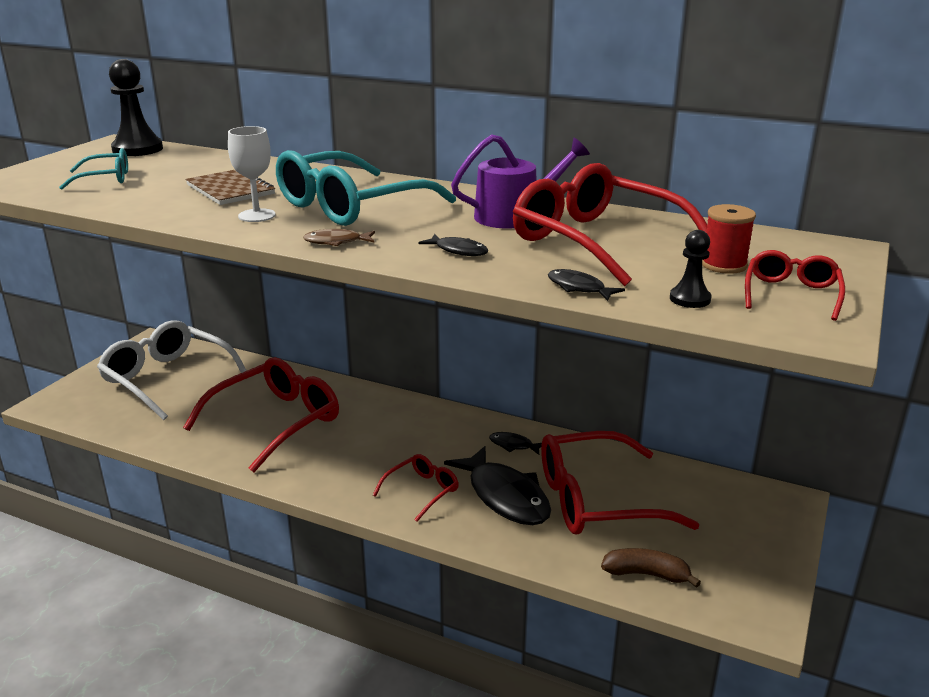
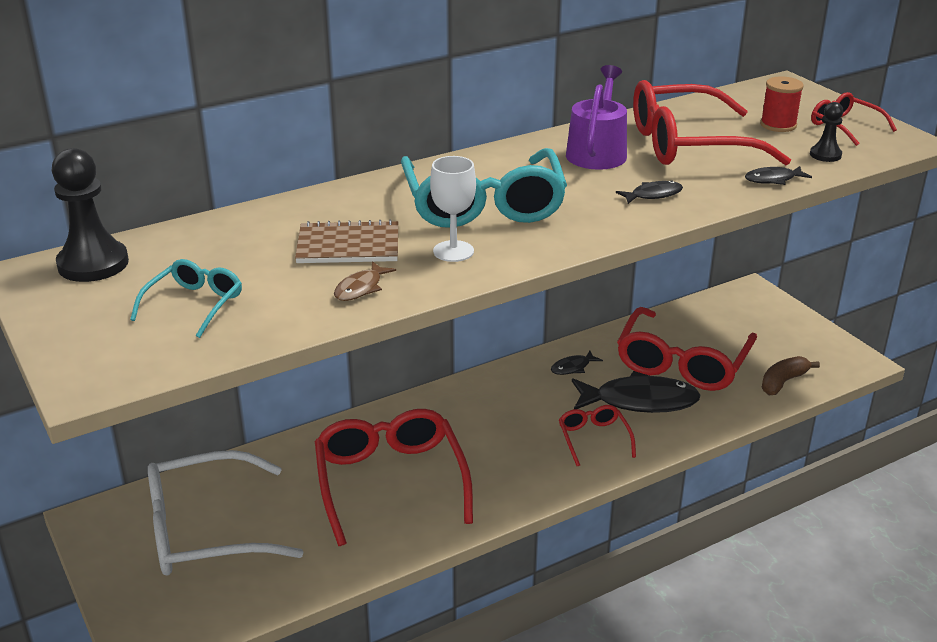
camera: 55 degrees left, 5 degrees up
(336, 242) = (574, 234): brown fish -> brown fish (361, 288)

